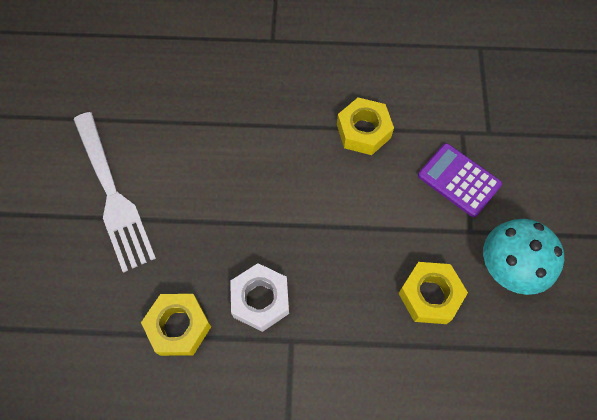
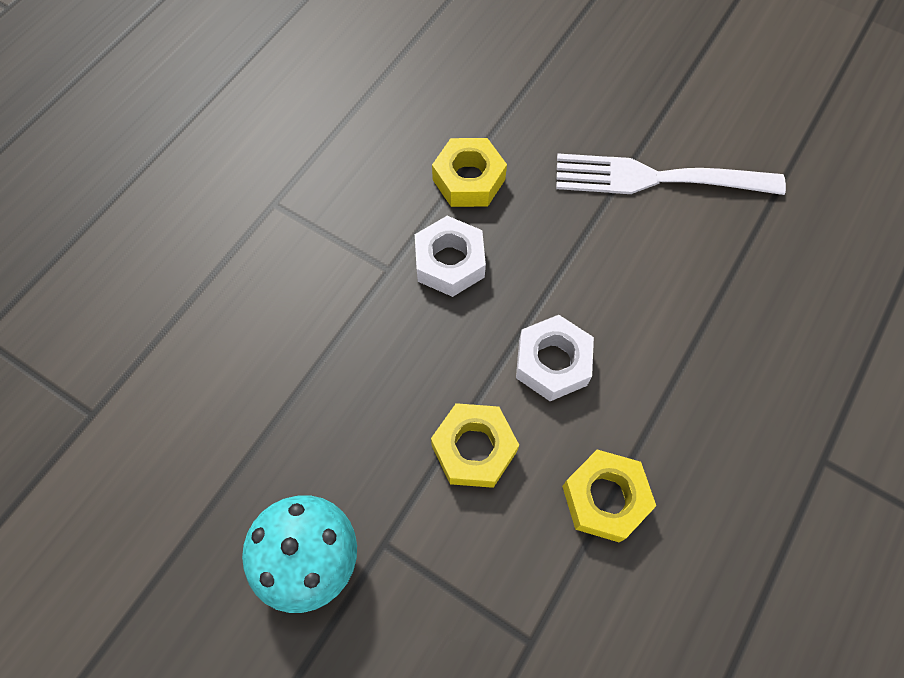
camera: 120 degrees right, 0 degrees up
(297, 196) = (552, 362): none -> white nut
(430, 295) = (341, 438): yellow nut -> yellow nut (474, 449)
(459, 180) = (461, 581): purple calculator -> none

